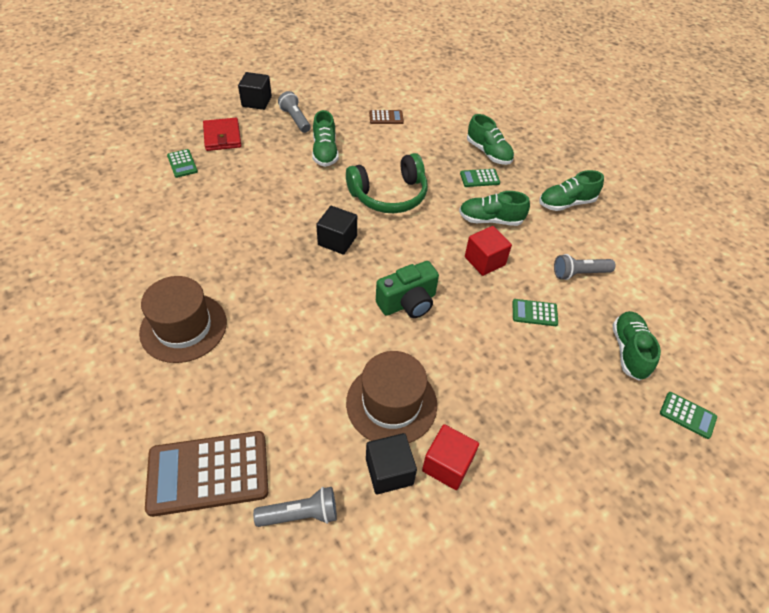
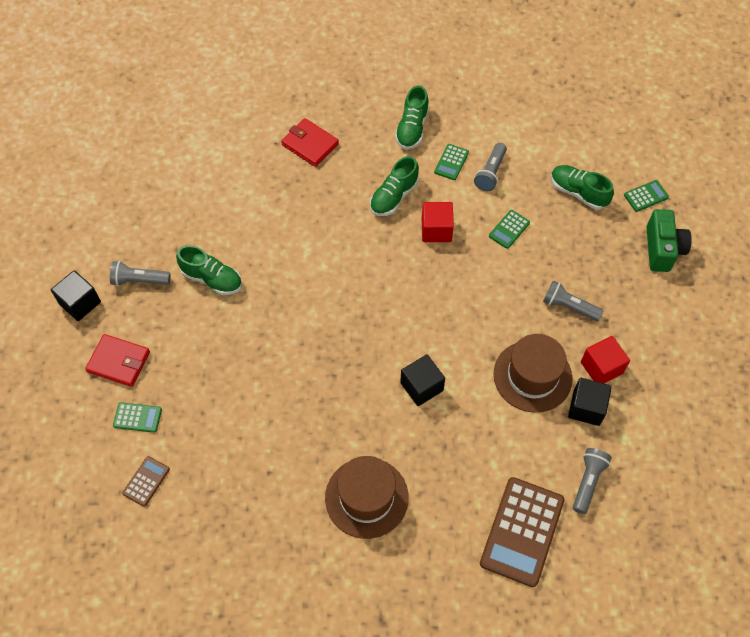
camera: 55 degrees left, 10 degrees up
(337, 240) = (341, 328): black cube -> black cube (421, 386)
(386, 118) = (197, 198): brown calculator -> brown calculator (146, 481)
(389, 195) = (310, 256): green headphones -> none
(408, 303) = (445, 312): green camera -> green camera (662, 249)
(479, 178) = (338, 172): green calculator -> green calculator (451, 162)
(488, 153) = (310, 144): green shoe -> red wallet
(494, 401) = (569, 307): none -> grey flashlight

